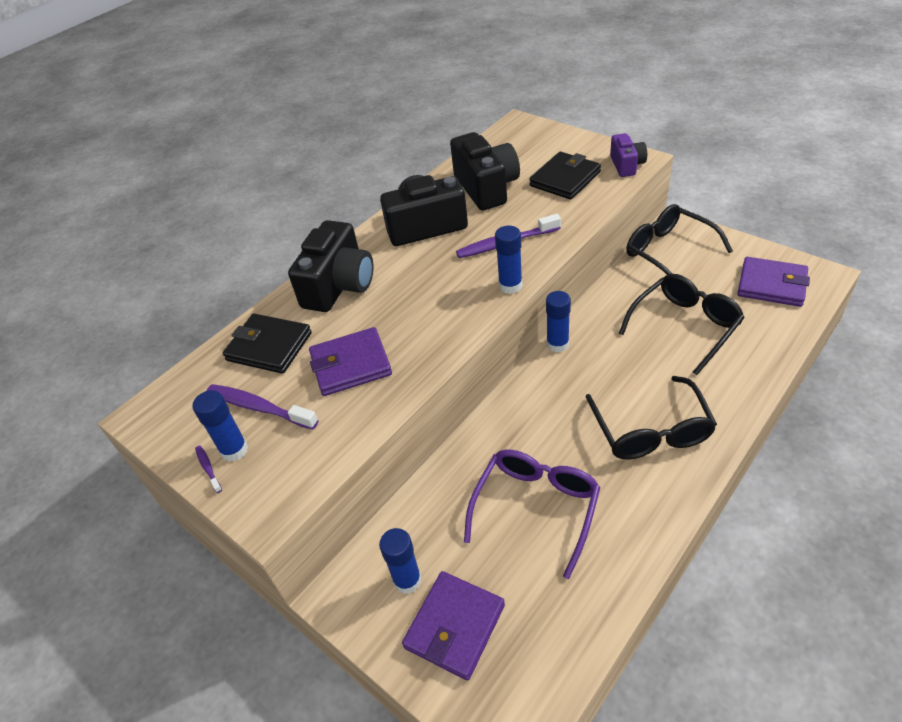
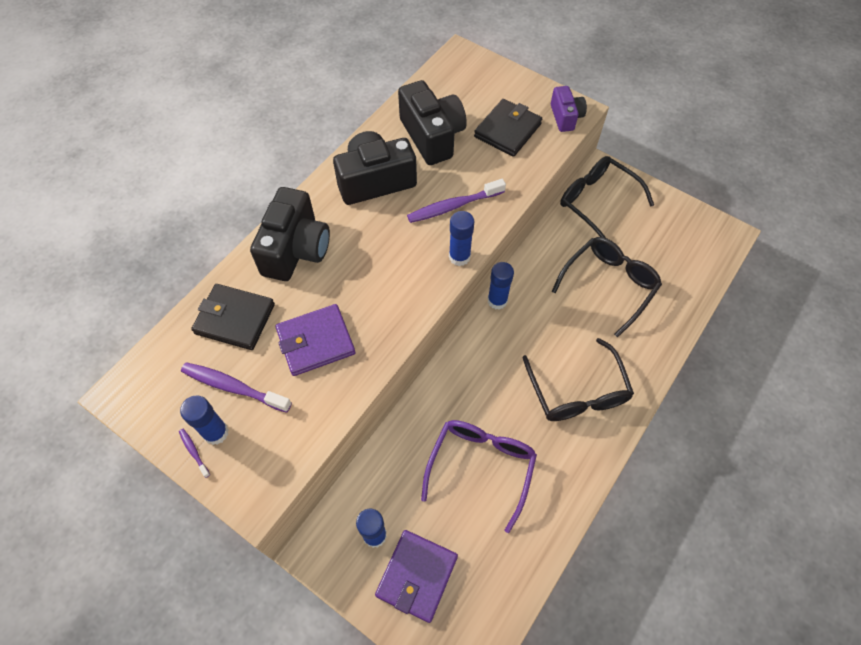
camera: 10 degrees left, 15 degrees up
(771, 285) = (685, 243): purple wallet -> none

